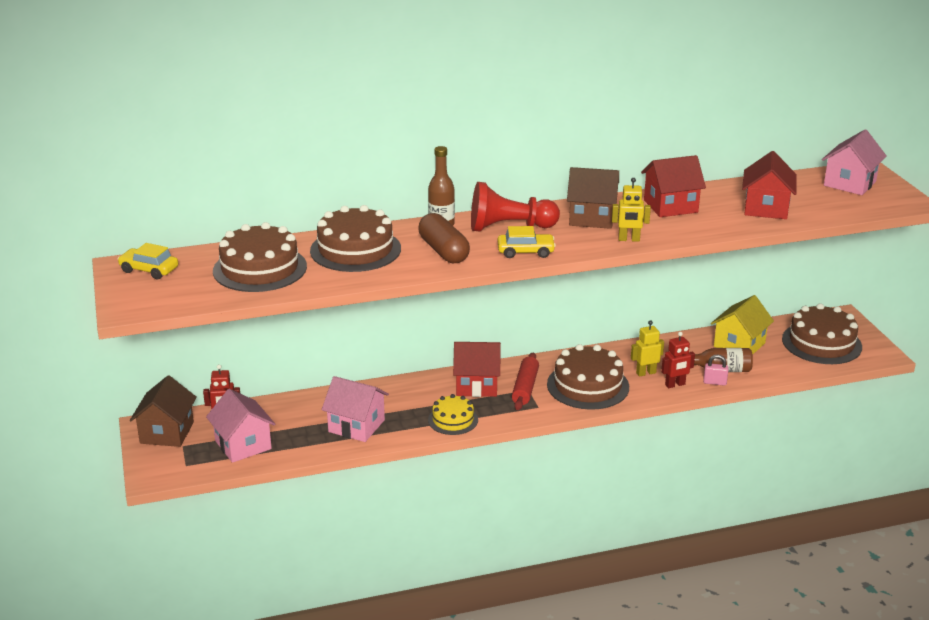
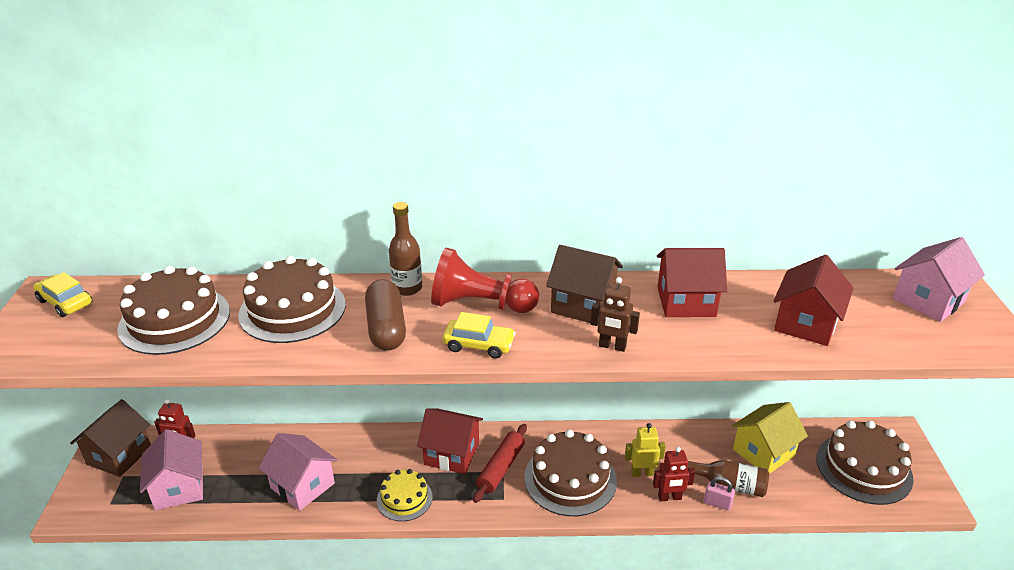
camera: 15 degrees right, 5 degrees up
(629, 239) = (612, 346): yellow robot -> brown robot

